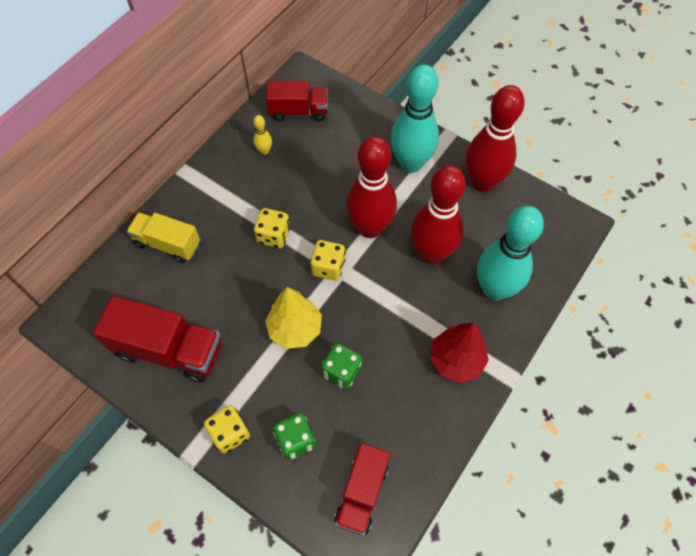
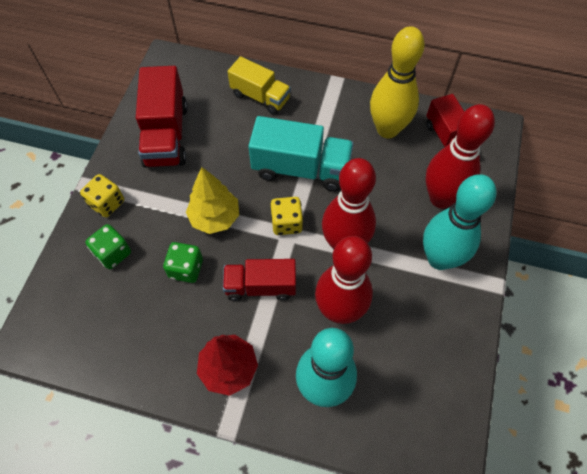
camera: 70 degrees right, 0 degrees up
(168, 244) = (260, 97): yellow truck -> yellow truck turned 120 degrees clockwise
(264, 151) = (387, 129): yellow bowling pin -> yellow bowling pin, size x2.48
(273, 236) = (301, 168): yellow dice -> turquoise truck
(362, 493) = (78, 322): red truck -> red truck (260, 286)
(482, 182) = (453, 338): red bowling pin -> red bowling pin (441, 198)

